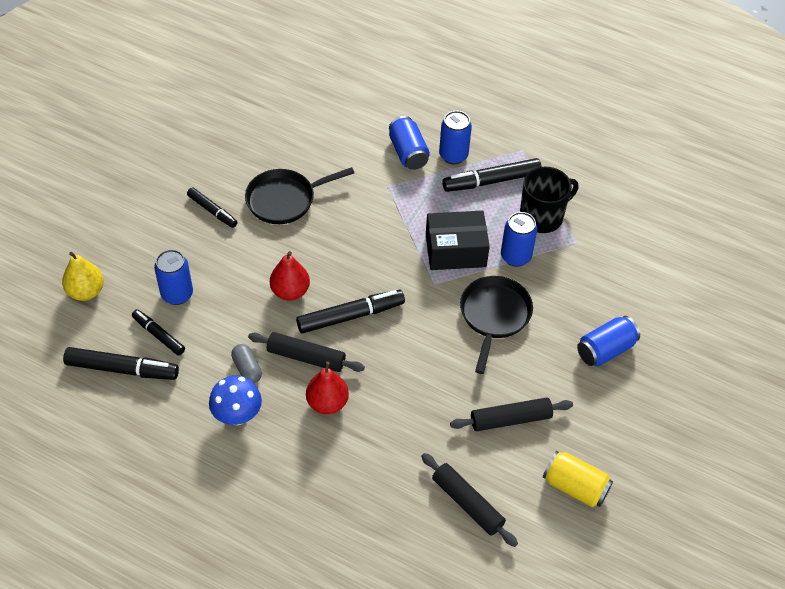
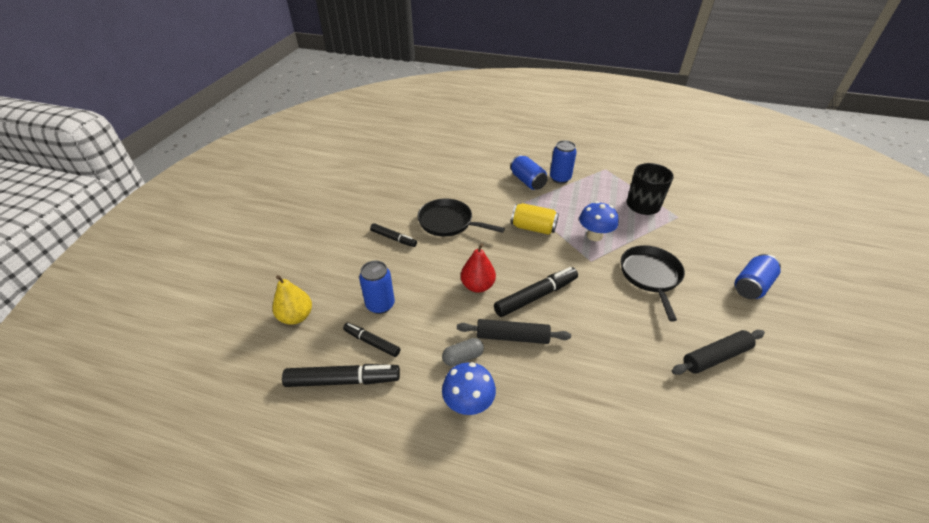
camera: 10 degrees left, 10 degrees down
(247, 369) = (463, 357): grey capsule -> grey capsule turned 75 degrees counterclockwise
(285, 199) = (448, 222): black pan -> black pan turned 60 degrees clockwise
(327, 403) = (548, 374): red pear -> none
(455, 250) = (594, 236): black box -> blue mushroom
(467, 503) = (728, 448): black rolling pin -> none
(491, 181) = (595, 189): black marker -> none
(515, 256) = (641, 232): blue can -> none
(575, 487) = (812, 408): yellow can -> yellow can (533, 228)

